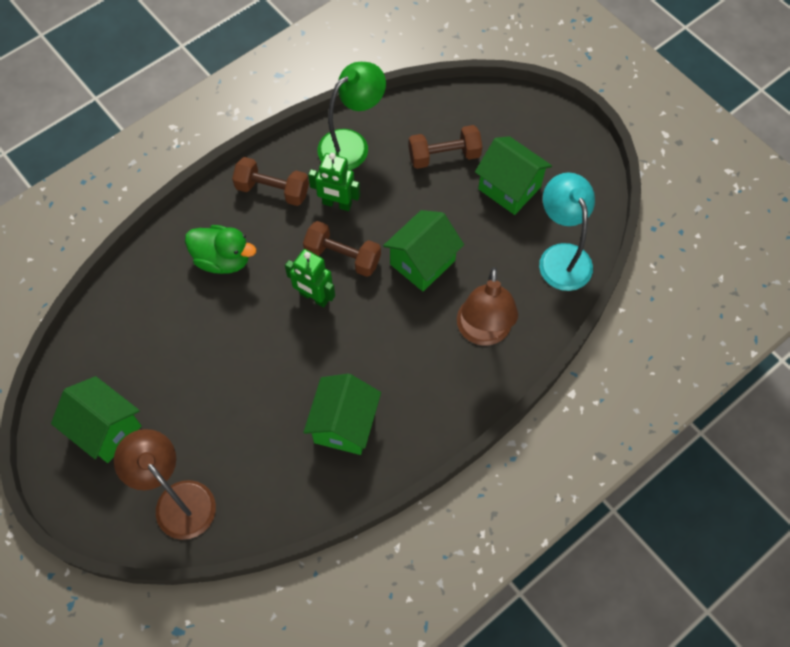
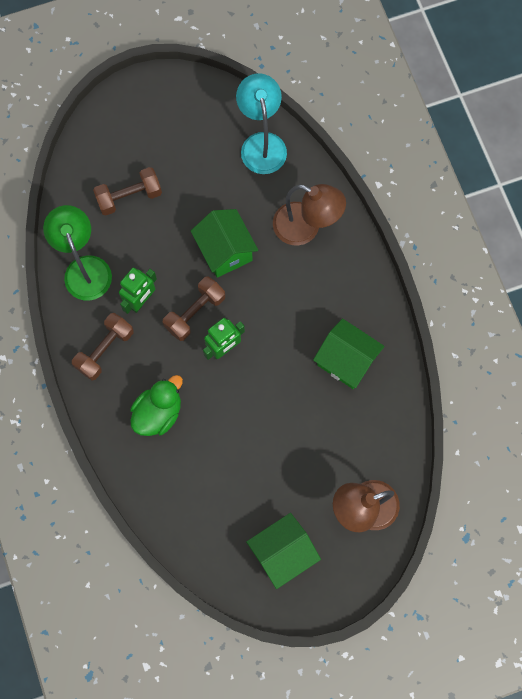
camera: 70 degrees left, 10 degrees up
(444, 156) = (129, 197): brown dumbbell -> brown dumbbell turned 60 degrees clockwise
(509, 188) = (182, 157): green house -> none
(561, 256) = (261, 143): turquoise lamp -> turquoise lamp turned 75 degrees clockwise

